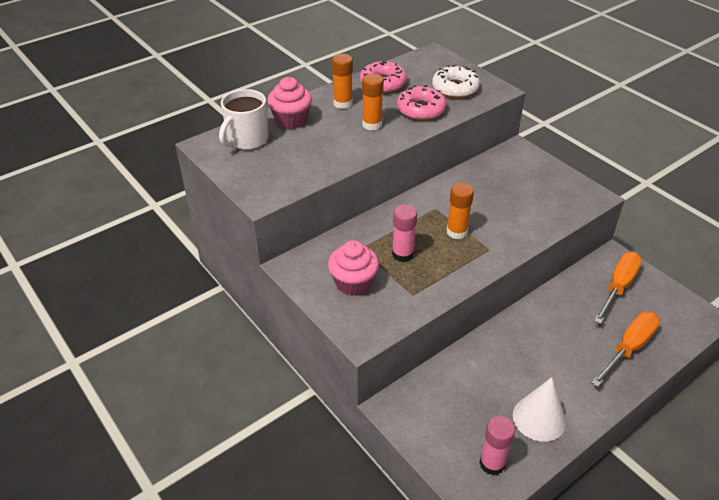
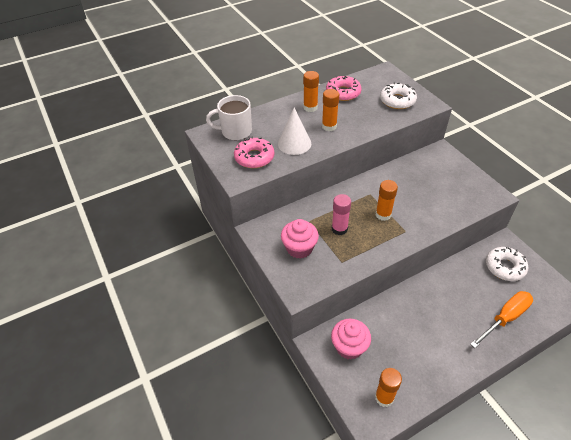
camera: 10 degrees right, 5 degrees up
(247, 140) = (235, 132): white mug -> white mug turned 45 degrees clockwise
(291, 120) = (270, 118): pink cupcake -> pink cupcake (349, 347)
(421, 109) = (368, 117): pink donut -> pink donut (254, 157)
(492, 463) = (384, 397): pink glue stick -> orange glue stick
(539, 418) = (425, 366): white cone -> white cone (294, 143)
(618, 287) = (504, 267): orange screwdriver -> white donut

